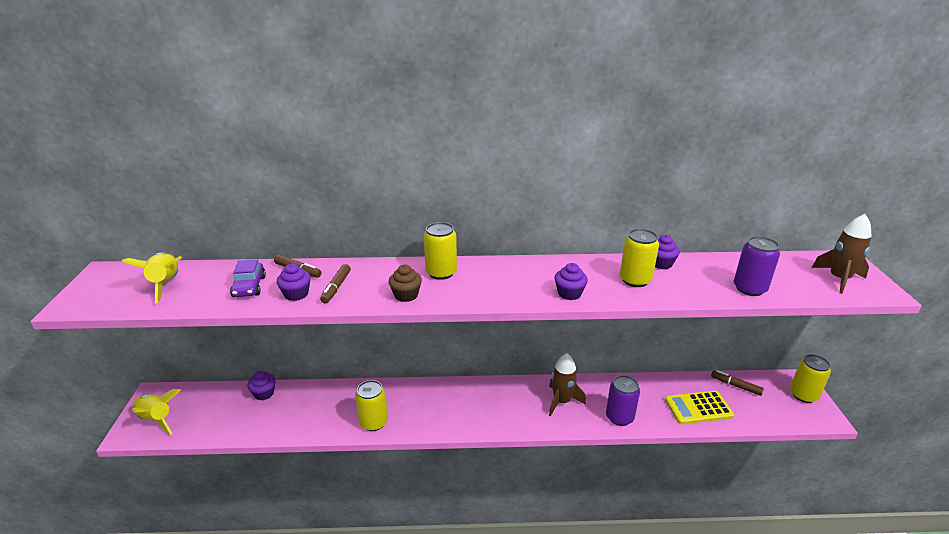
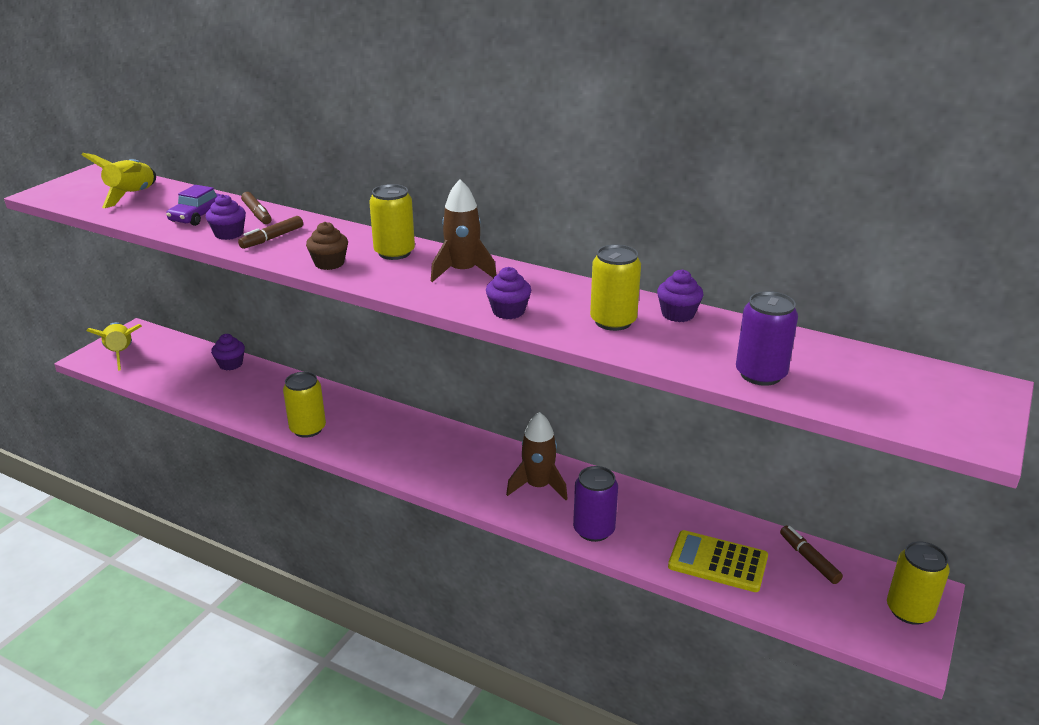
camera: 30 degrees right, 0 degrees up
(839, 279) = (927, 405): brown rocket -> brown rocket (463, 272)

